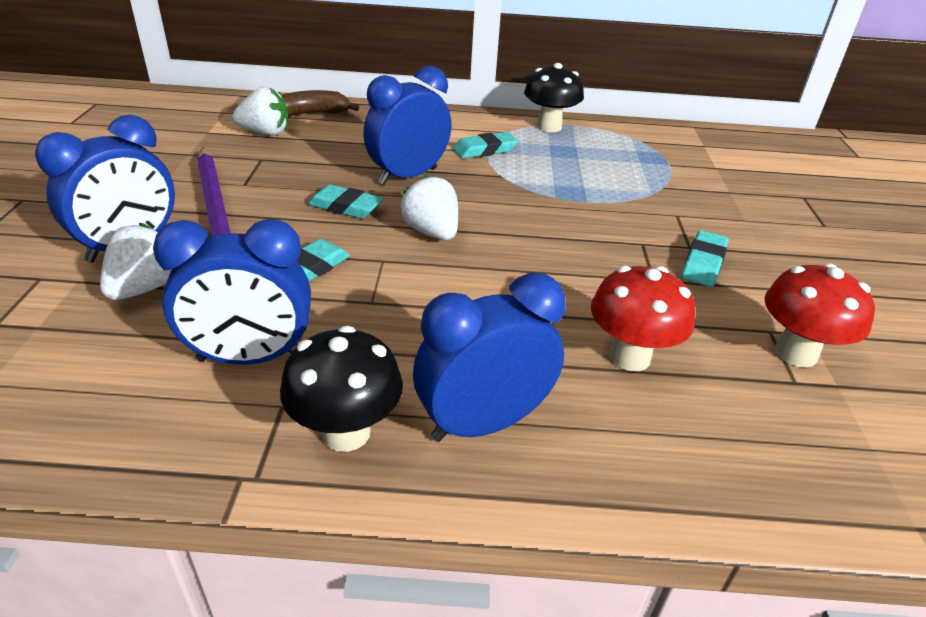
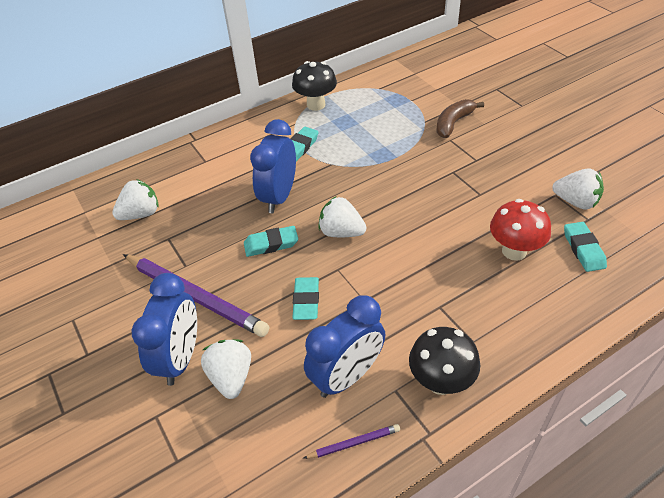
camera: 30 degrees left, 10 degrees up
(162, 425) = (354, 443): none -> purple pencil
(312, 114) = (150, 178): brown banana -> brown banana (453, 123)
(483, 423) = (491, 333): blue clock -> none
(703, 263) = (492, 168): turquoise eraser -> turquoise eraser (583, 249)
(795, 353) = (575, 202): red mushroom -> white strawberry

